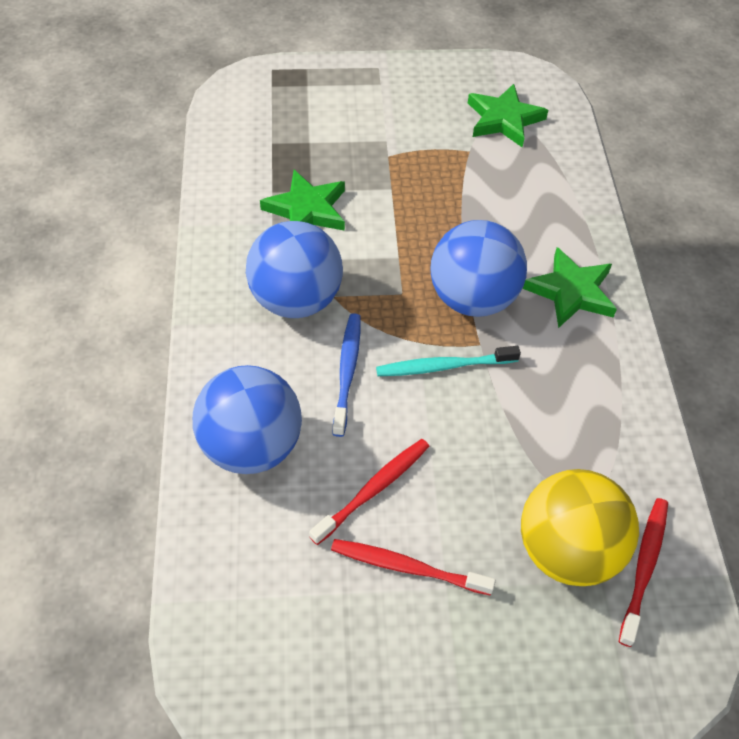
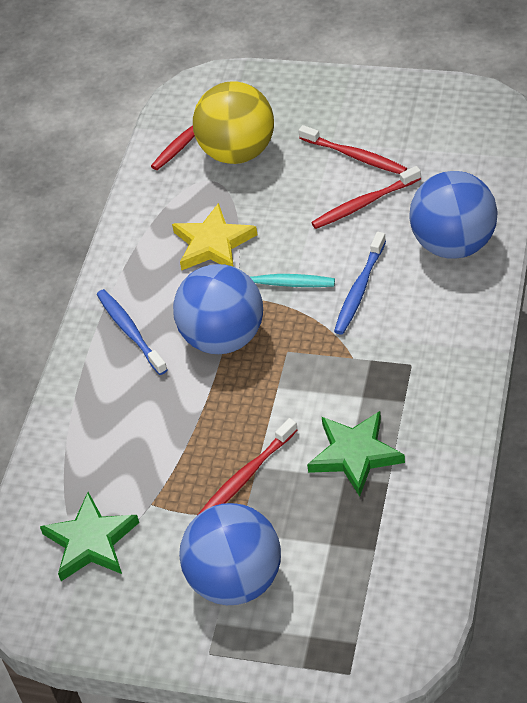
camera: 155 degrees left, 5 degrees down
(296, 300) = (389, 359): blue ball -> blue ball (236, 580)
(398, 180) = (245, 476): none -> red toothbrush
(534, 405) = (213, 244): none -> yellow star
(571, 292) = (130, 331): green star -> blue toothbrush

